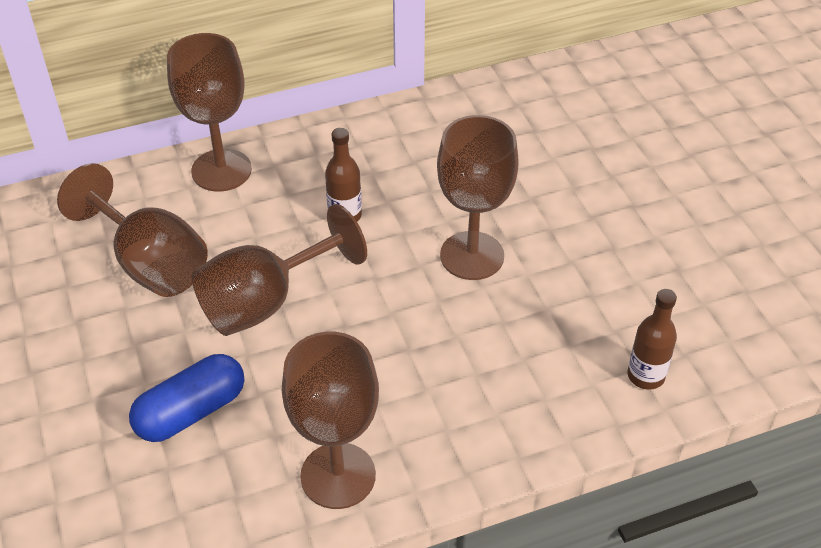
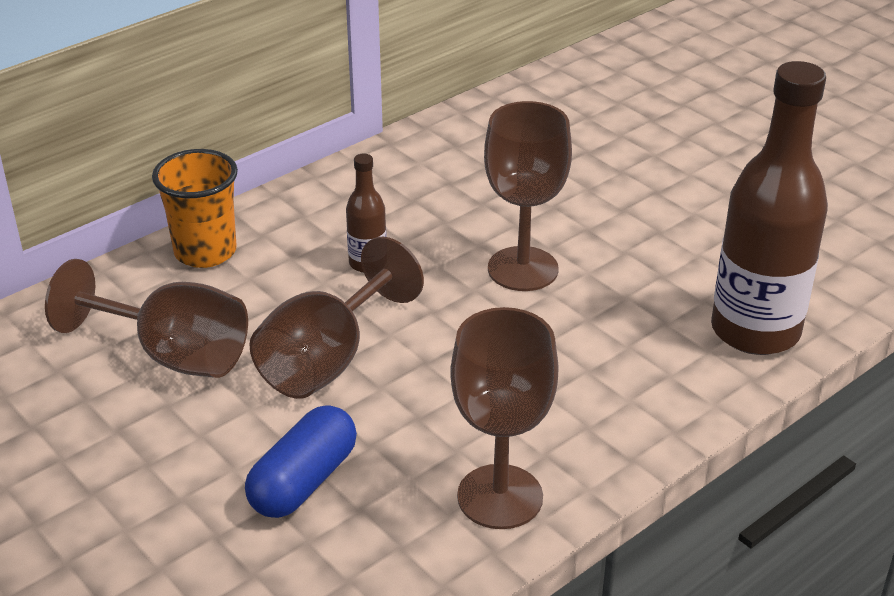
camera: 20 degrees left, 10 degrees down
(221, 170) = (205, 252): brown goblet -> orange cup
(646, 376) = (755, 331): brown bottle -> brown bottle, size x2.21

